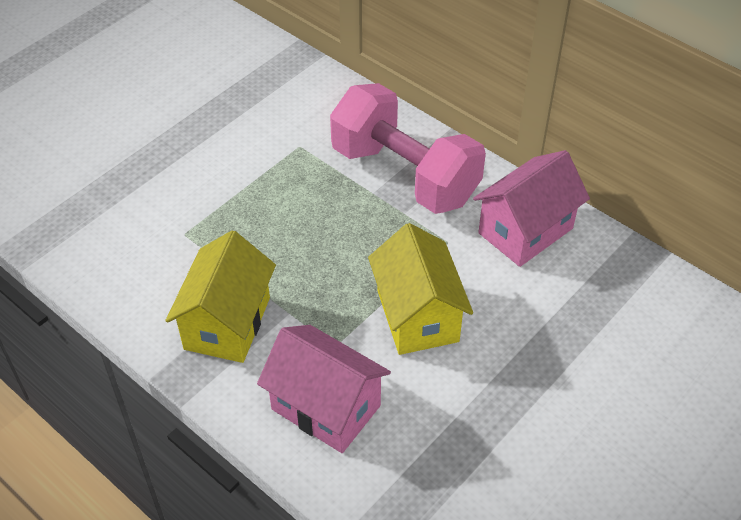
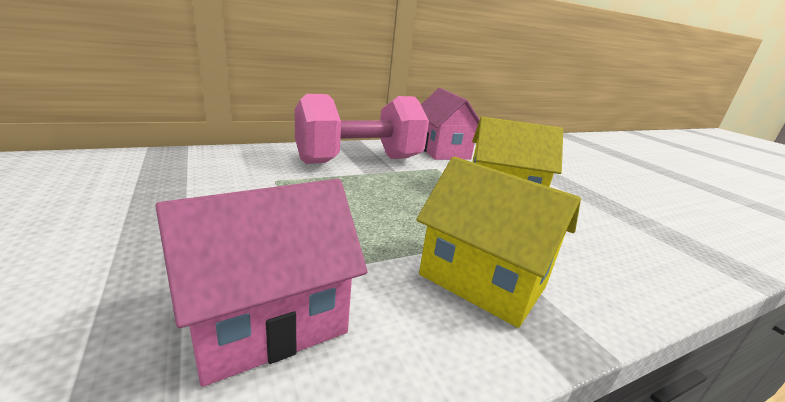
camera: 70 degrees left, 25 degrees down
(326, 407) = (603, 255): pink house -> pink house (267, 321)

